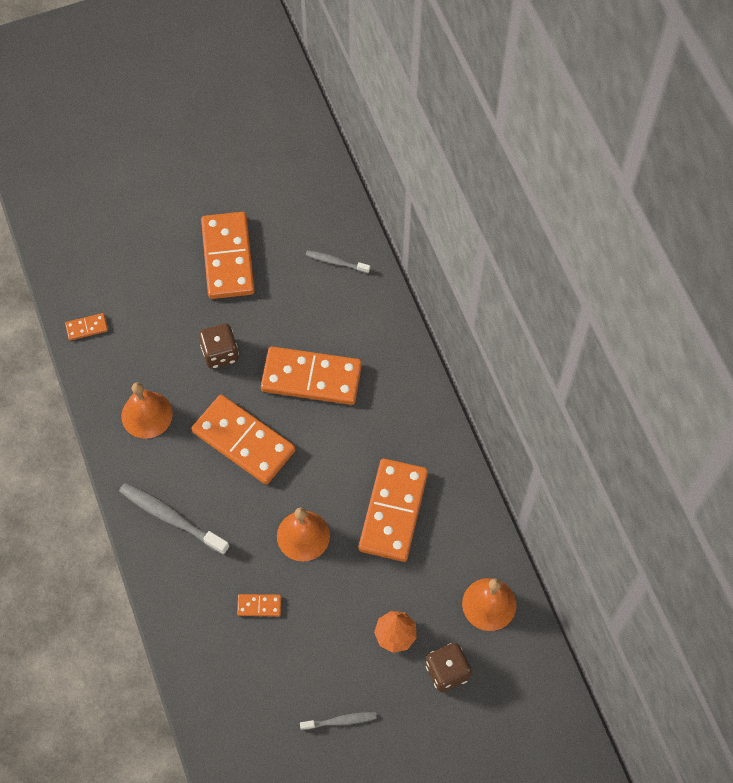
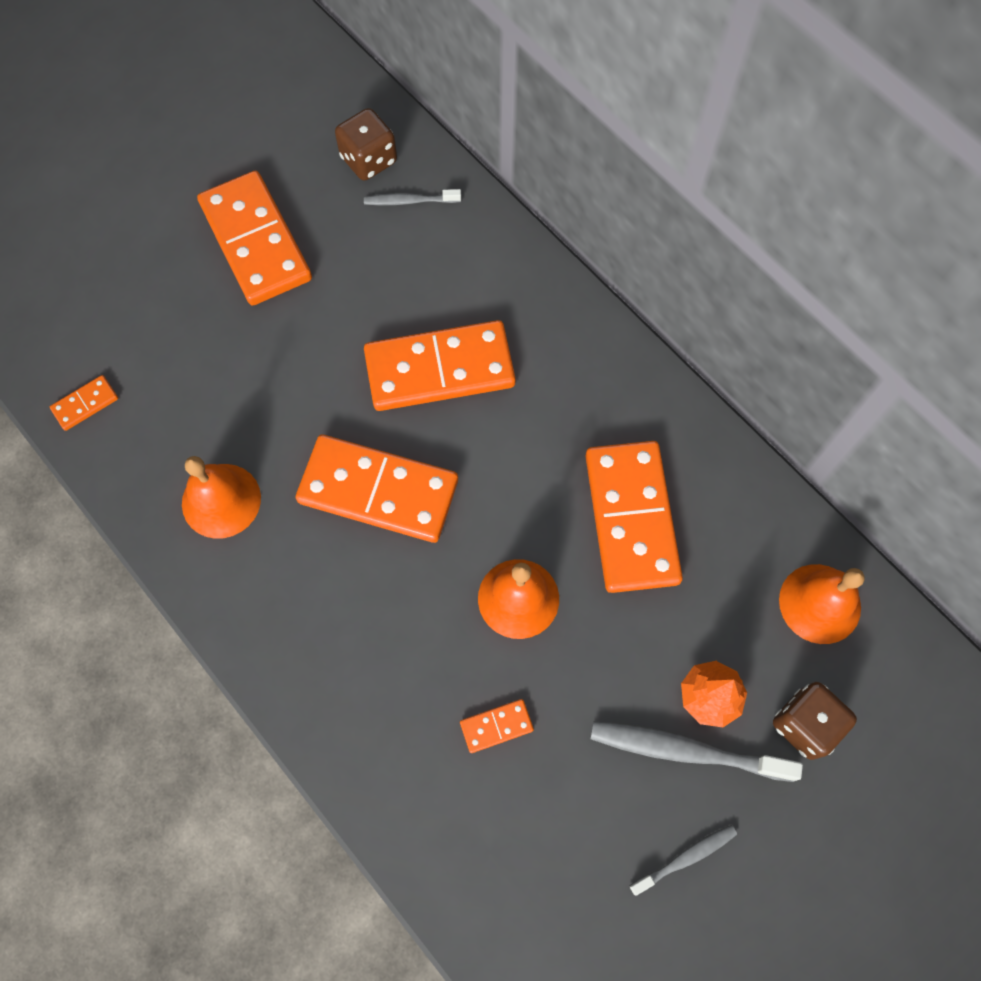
camera: 20 degrees left, 5 degrees up
(171, 517) = (315, 640): grey toothbrush -> grey toothbrush (686, 750)
(220, 353) = (296, 377): brown dice -> brown dice (369, 160)

